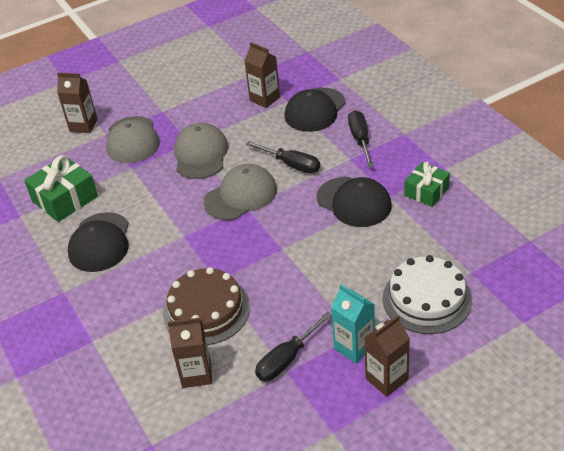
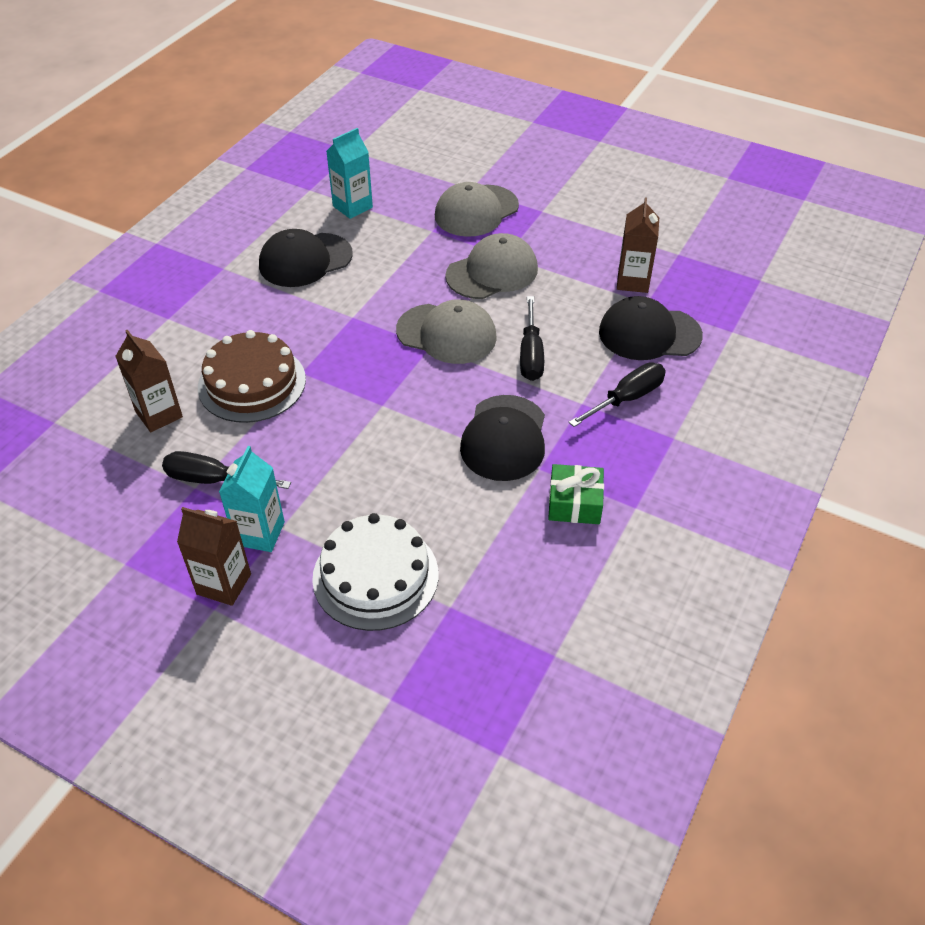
camera: 55 degrees right, 5 degrees up
(65, 199) = (352, 207): green gift -> turquoise carton
(83, 125) = (472, 167): brown carton -> none

